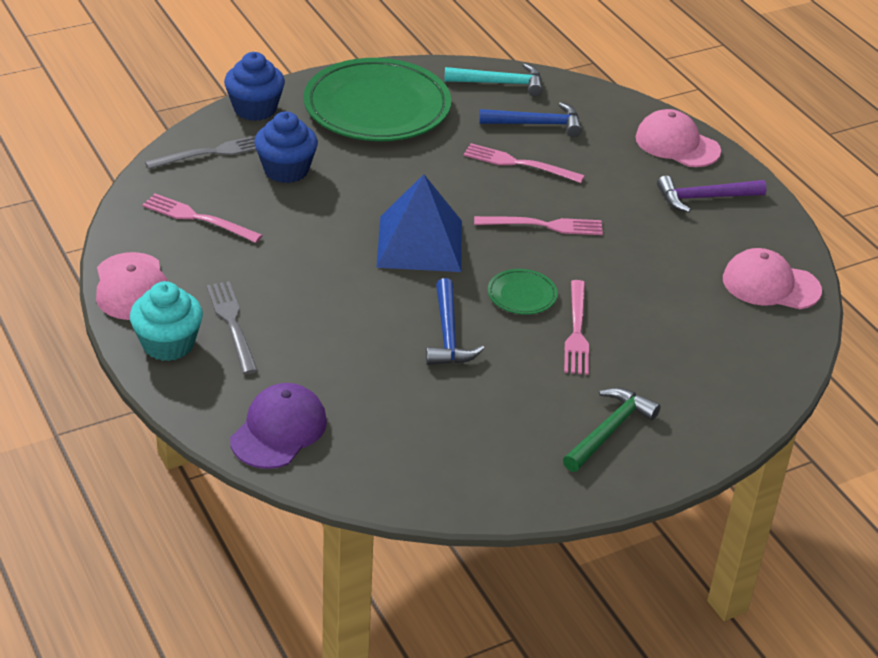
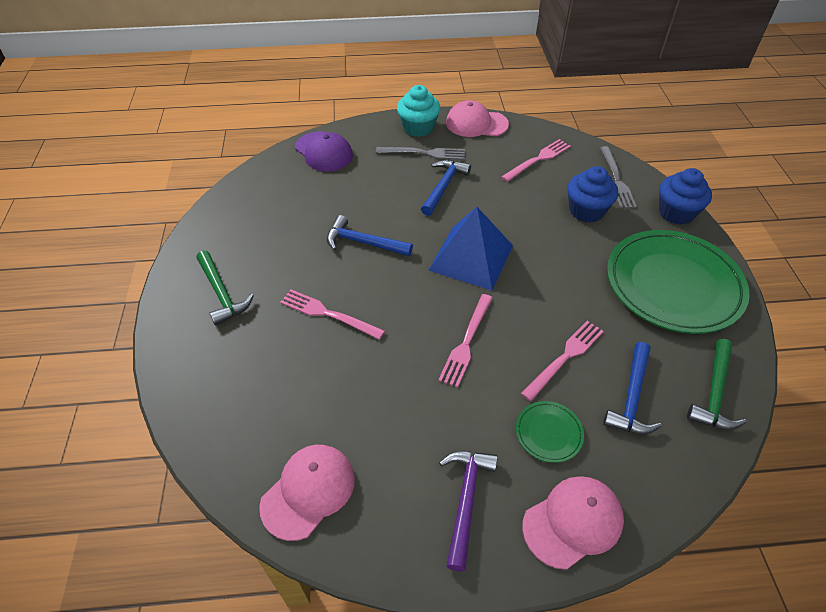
camera: 115 degrees right, 10 degrees up
(300, 290) = (443, 187): none -> blue hammer
(499, 83) = (714, 393): turquoise hammer -> green hammer
(522, 295) = (385, 296): green plate -> green plate (548, 433)

